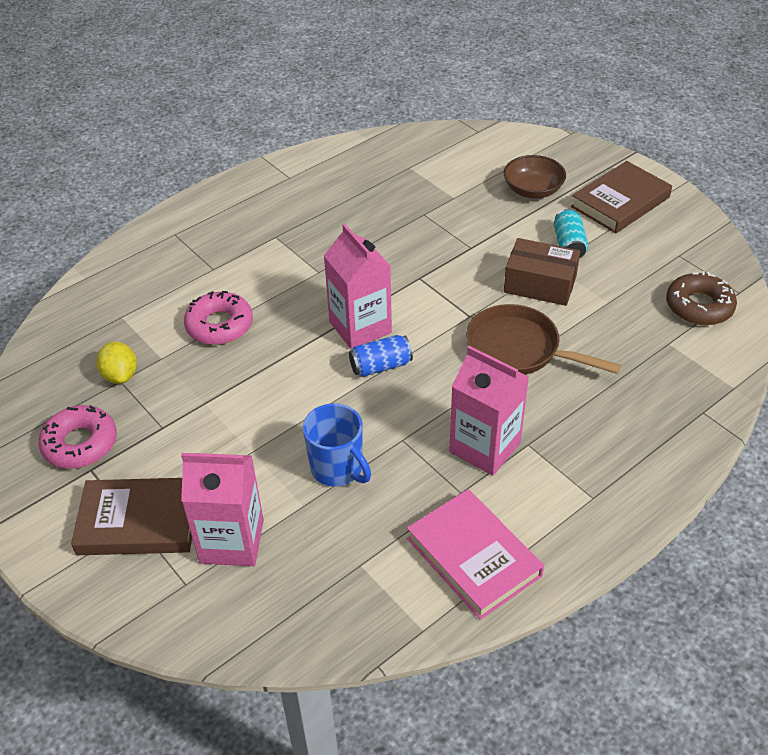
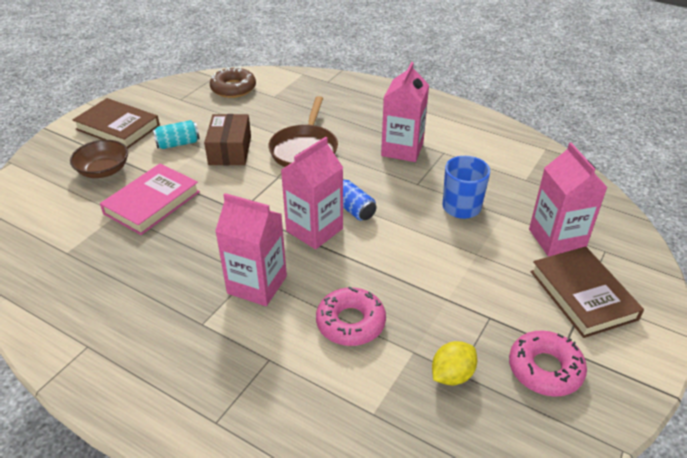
camera: 110 degrees left, 5 degrees down
(303, 274) = (257, 285): none -> pink carton
(473, 557) = (486, 140): pink book -> pink book (152, 202)

